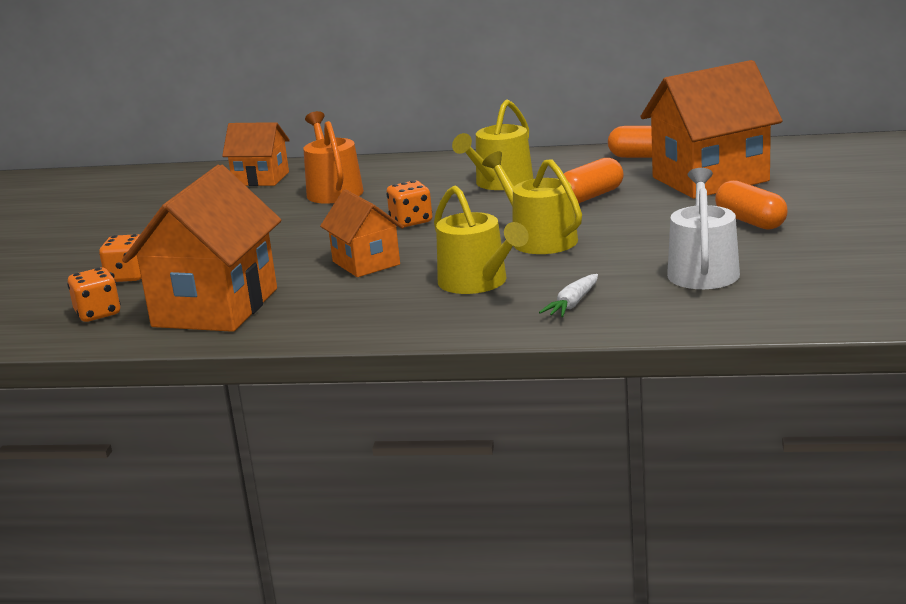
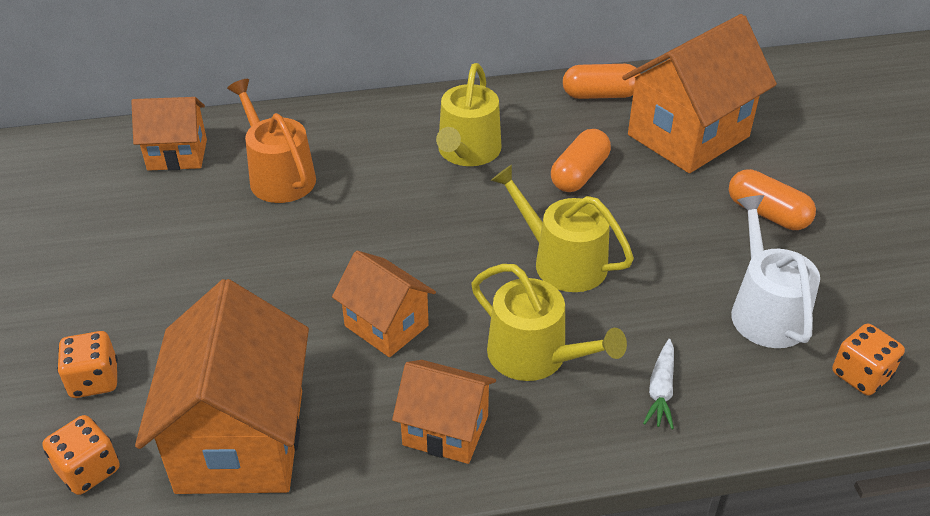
camera: 20 degrees left, 20 degrees up
(376, 312) = (445, 430): none -> orange house
(411, 221) = (400, 235): orange dice -> orange dice (861, 375)

